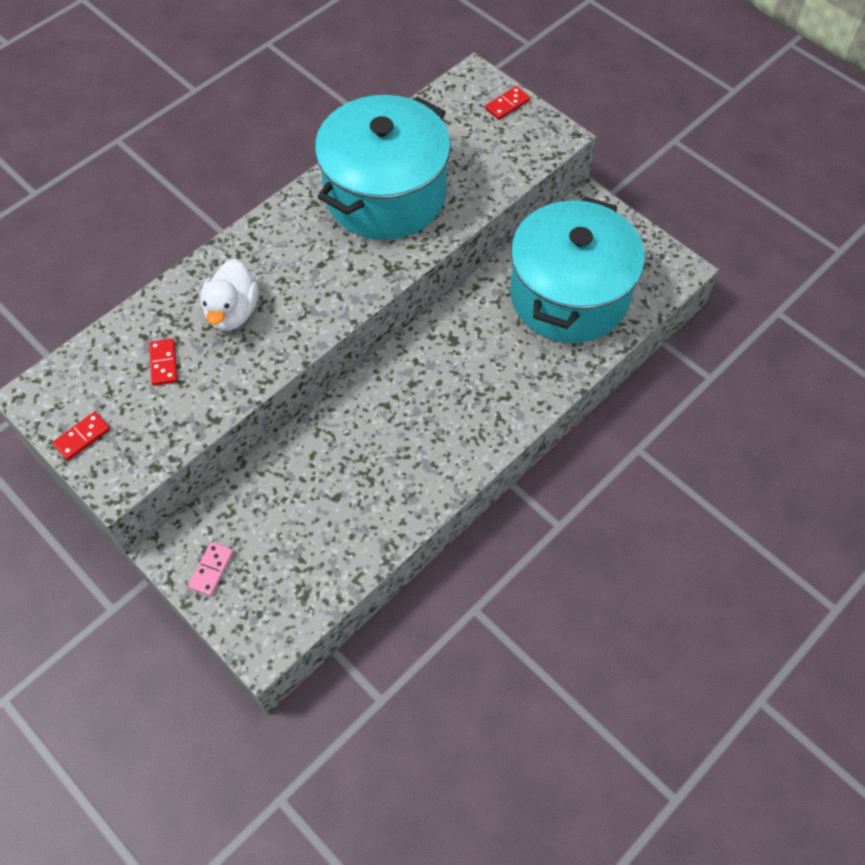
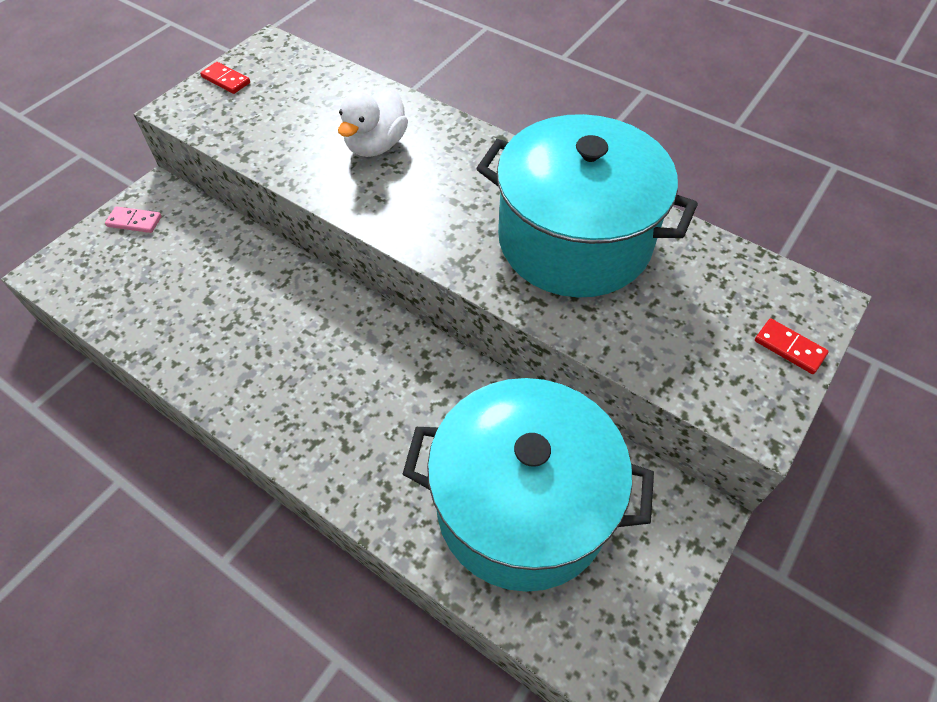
camera: 80 degrees right, 5 degrees down
(163, 363) = (309, 111): red domino -> none
(232, 312) = (376, 145): white duck -> white duck turned 60 degrees counterclockwise

